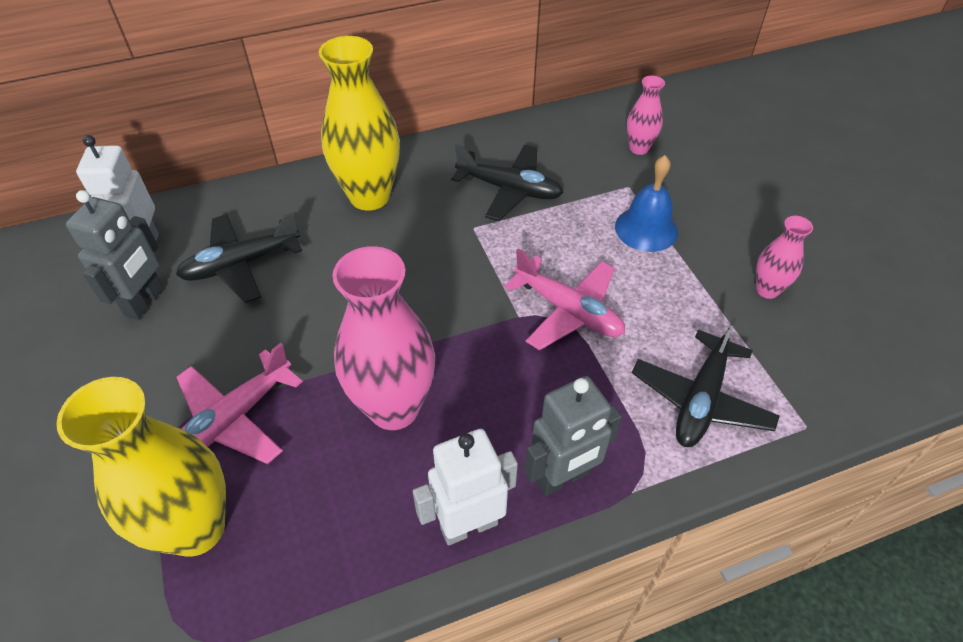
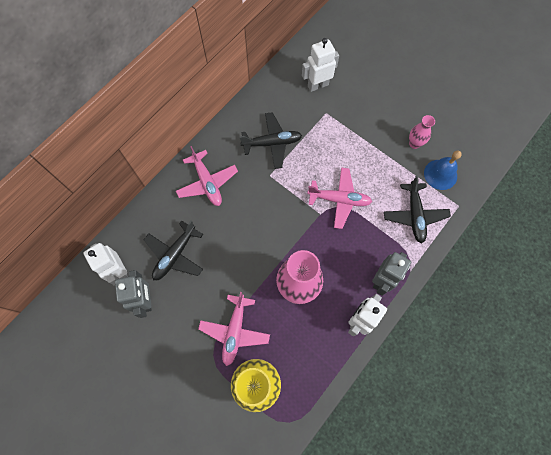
camera: 30 degrees left, 20 degrees up
(369, 196) = (207, 182): yellow vase -> pink plane
(639, 148) = (318, 85): pink vase -> white robot
(646, 229) = (347, 135): blue bell -> blue bell (440, 174)

